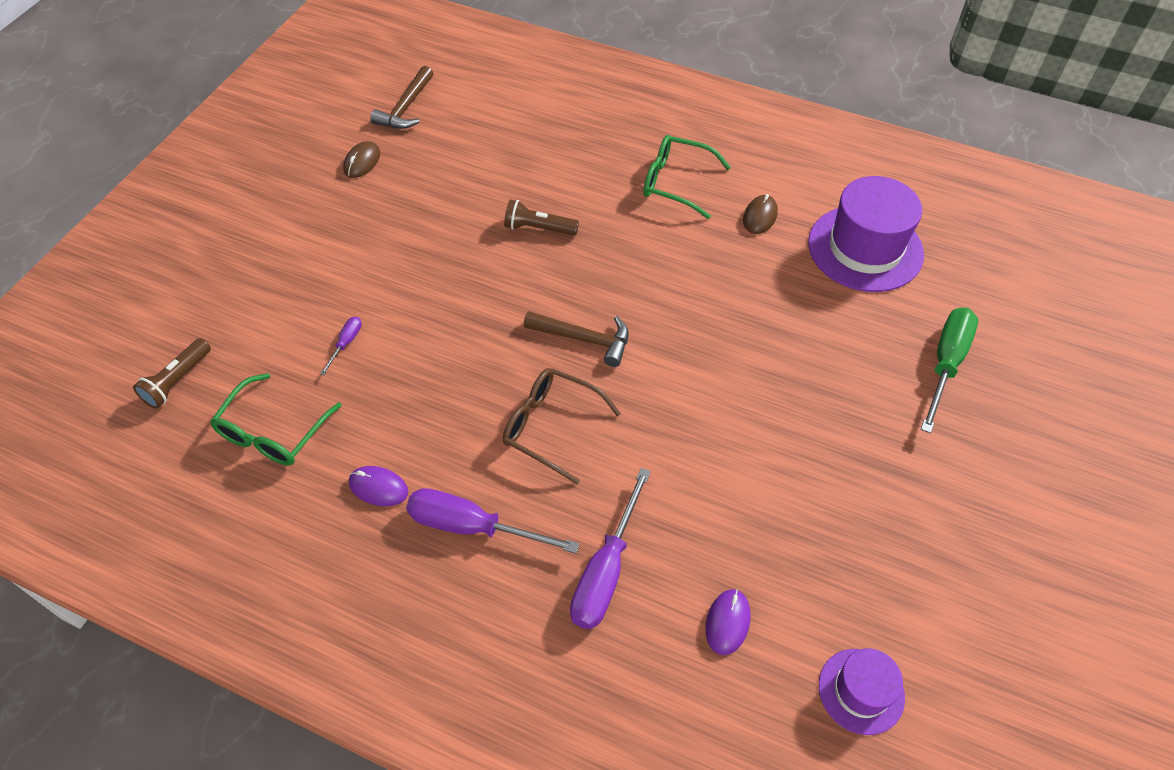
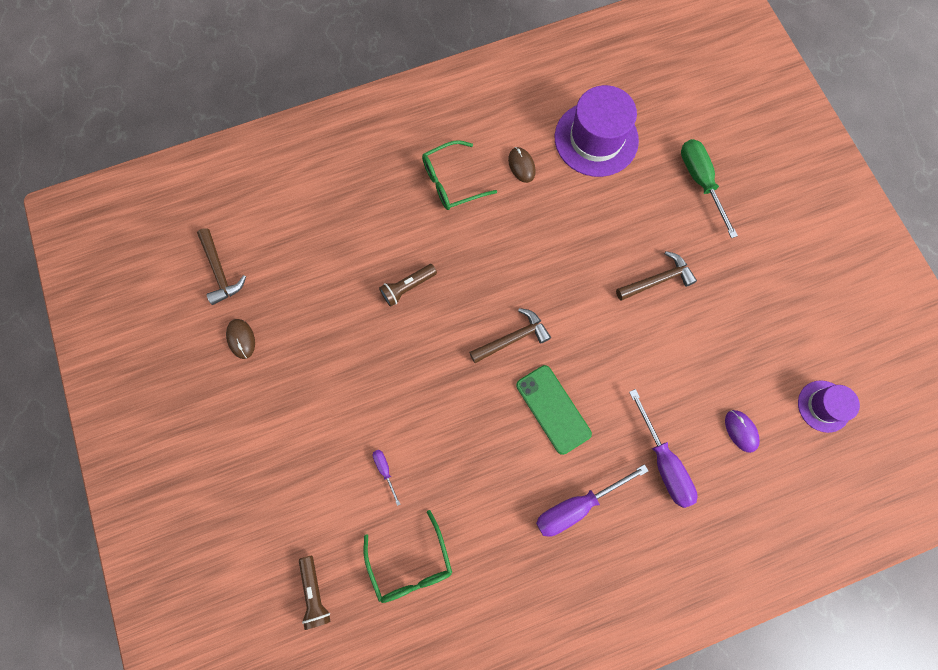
camera: 45 degrees left, 20 degrees up
(378, 487) = (506, 535): purple mouse -> none
(551, 427) = (553, 409): brown glasses -> green phone
(793, 409) = (657, 280): none -> brown hammer

